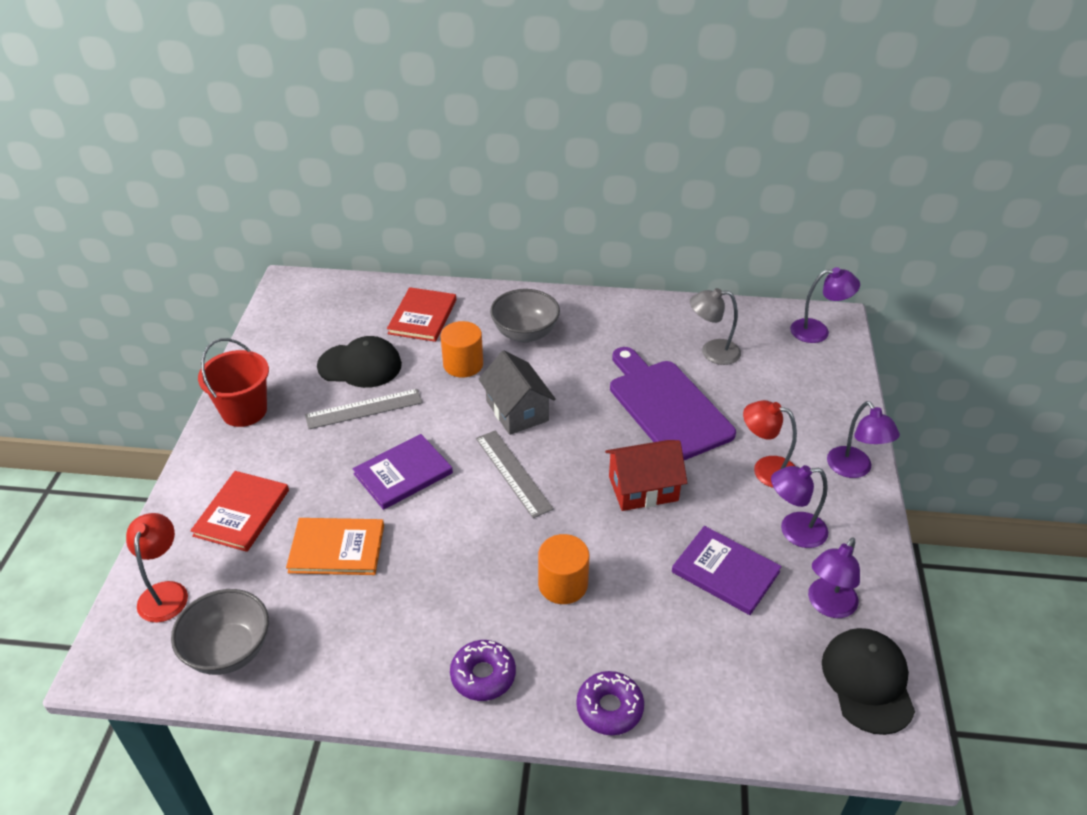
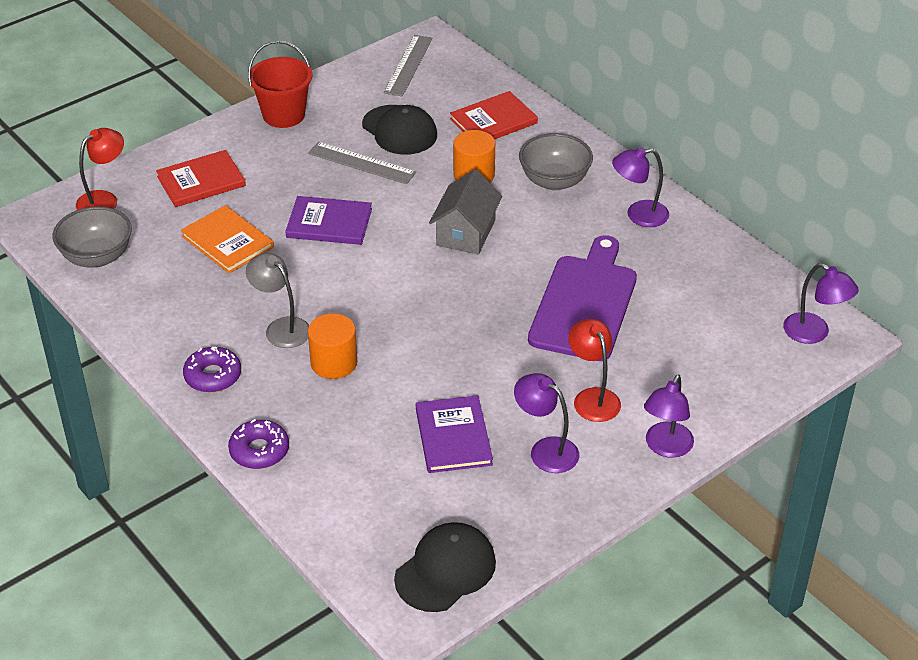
camera: 45 degrees right, 0 degrees up
(513, 473) = (402, 272): grey ruler -> grey ruler (408, 65)
(643, 488) = (478, 345): red house -> none
(712, 352) = (688, 290): grey lamp -> grey lamp (281, 327)
(828, 605) = (493, 510): purple lamp -> purple lamp (638, 215)

